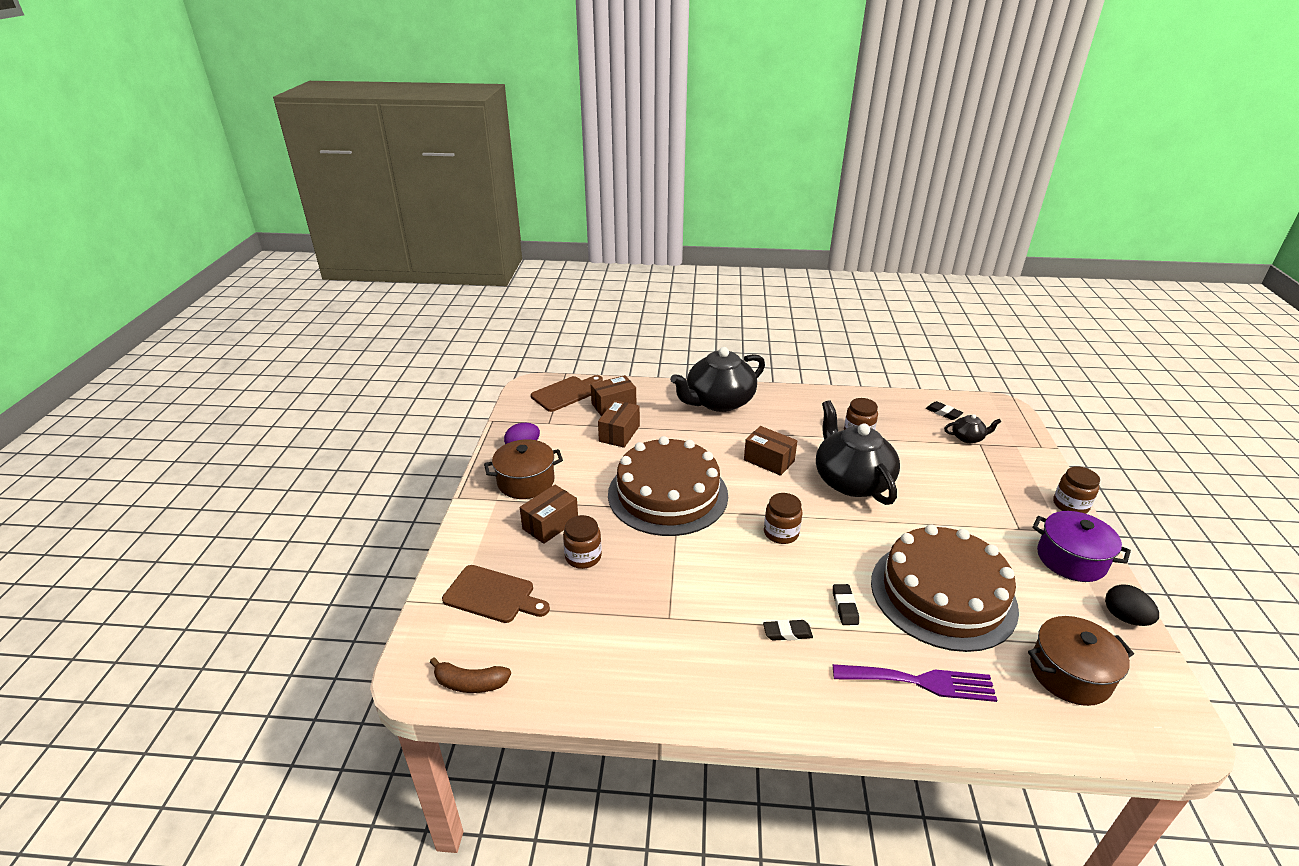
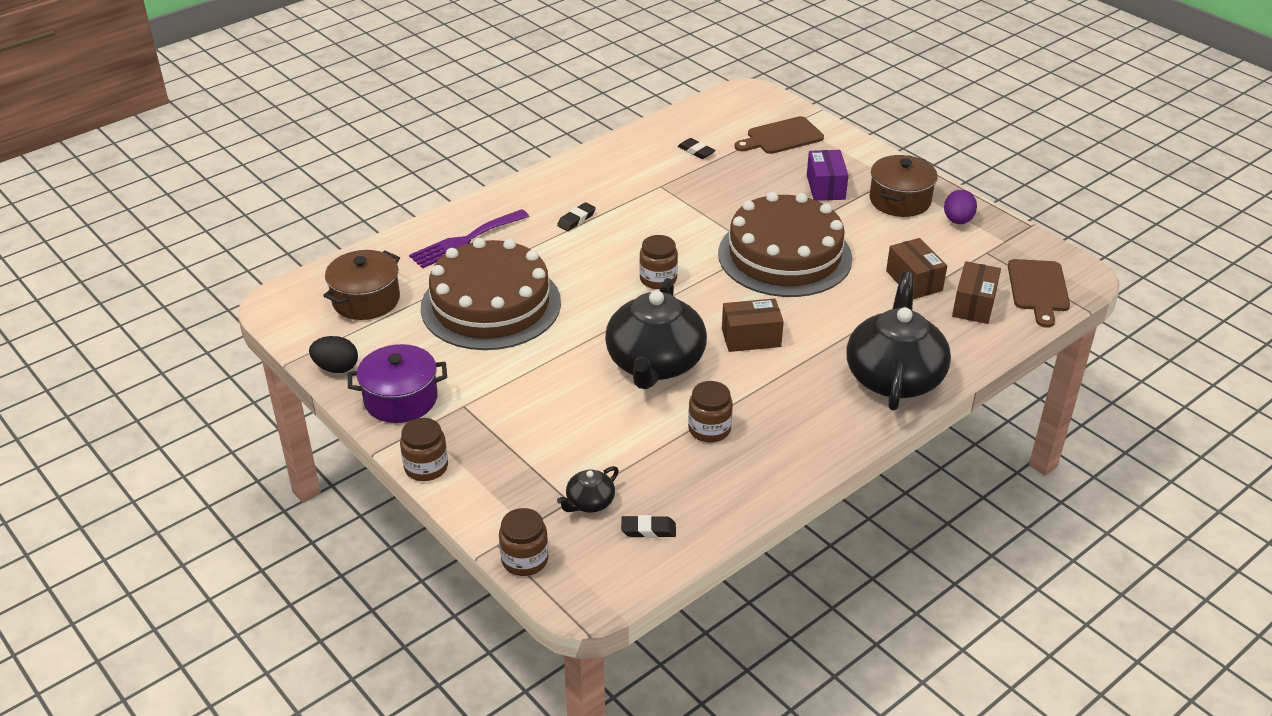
camera: 135 degrees right, 5 degrees up
(470, 683) = (718, 105): brown banana -> none
(550, 524) = (825, 187): brown box -> purple box
(583, 557) = (768, 183): brown jar -> brown jar (525, 560)
(845, 607) = (554, 255): black eraser -> black eraser (696, 151)
(851, 481) = (655, 363): black teapot -> black teapot turned 75 degrees clockwise

